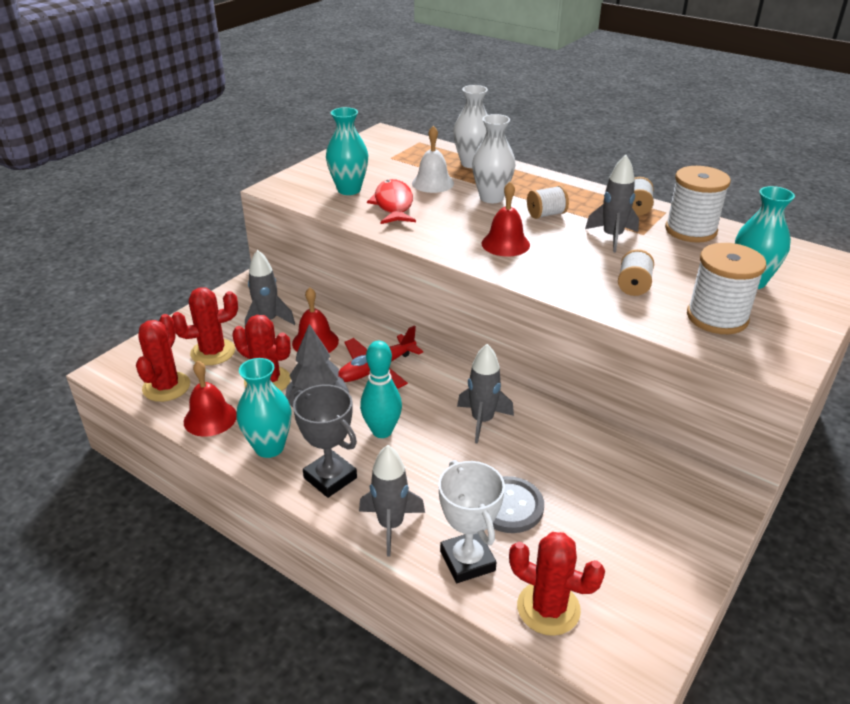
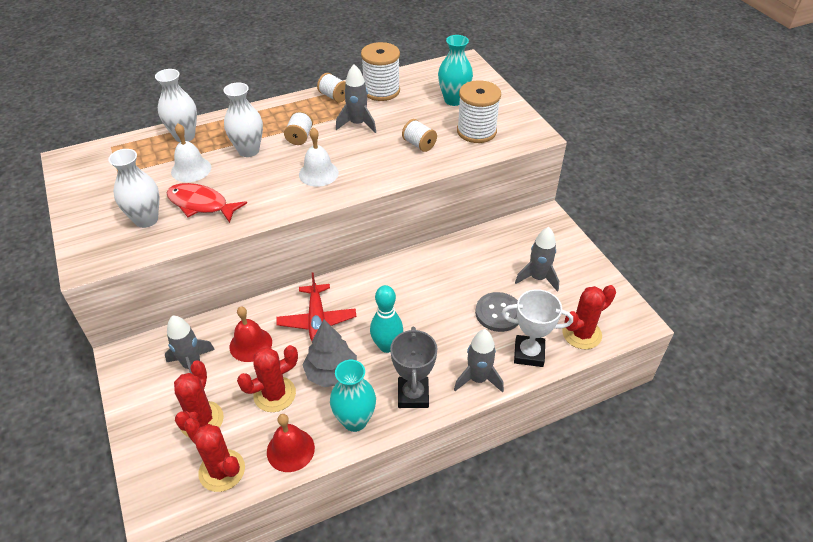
camera: 60 degrees left, 10 degrees up
(330, 478) = (413, 395): grey trophy -> grey trophy turned 75 degrees counterclockwise
(349, 190) = (146, 220): turquoise vase -> white vase
(482, 421) = (416, 289): grey rocket -> grey rocket (537, 278)
(505, 244) = (318, 173): red bell -> white bell

